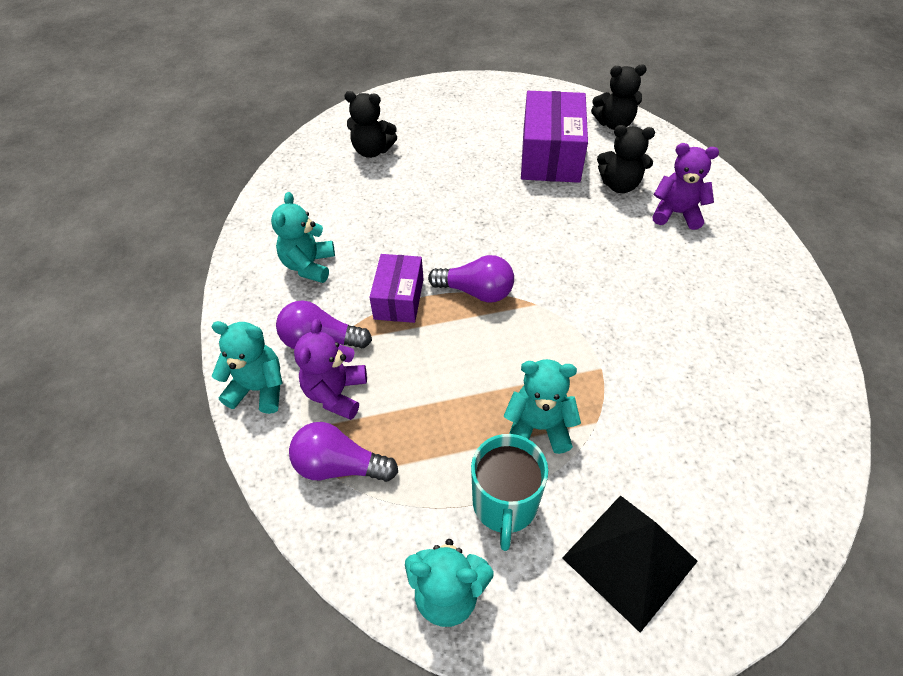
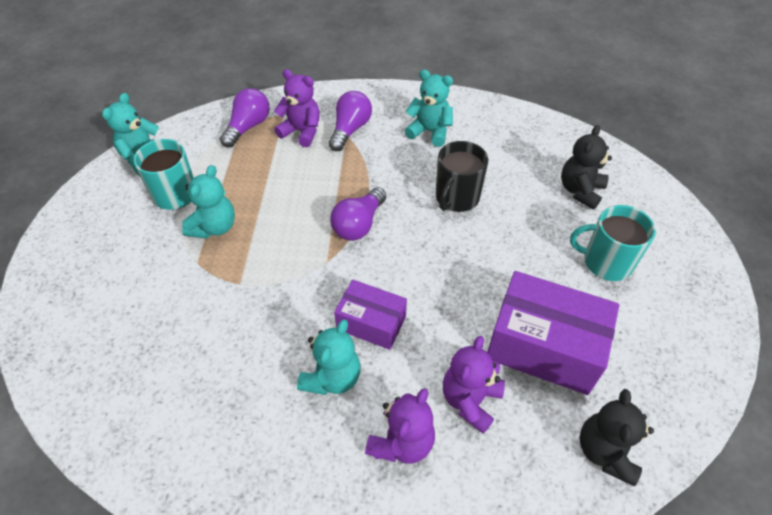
camera: 105 degrees right, 0 degrees up
(259, 389) = (324, 99): turquoise teddy bear -> turquoise teddy bear (332, 377)
(399, 299) = (372, 176): purple box -> purple box (371, 323)
(410, 226) = (456, 198): none -> black mug
(452, 132) = (605, 262): none -> turquoise mug
(619, 185) = (470, 400): black teddy bear -> purple teddy bear
(629, 559) = (98, 244): black pyramid -> none

